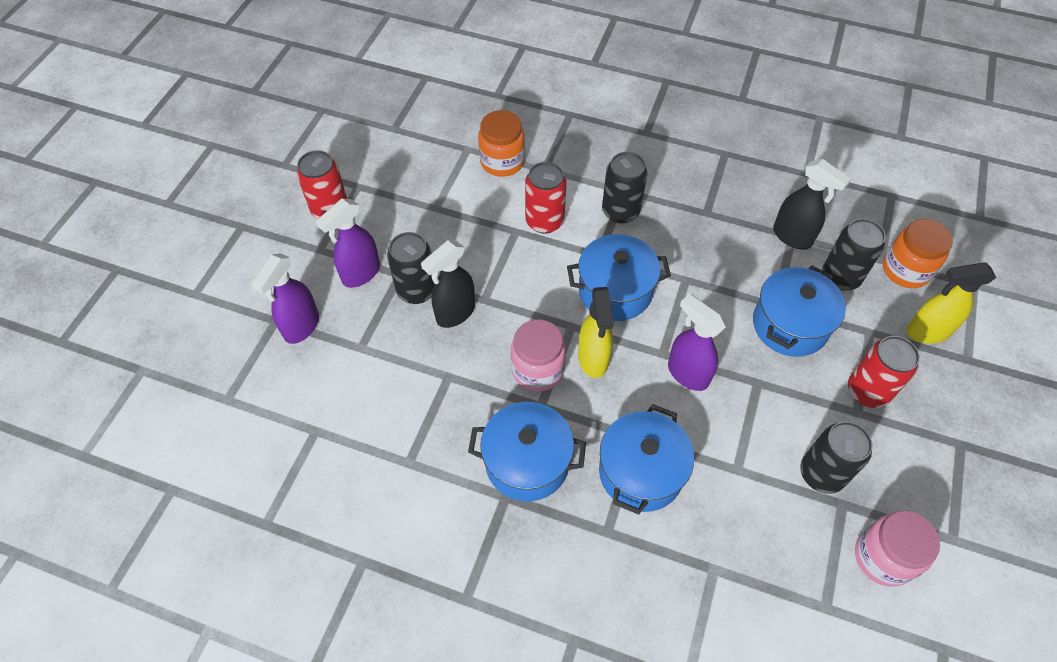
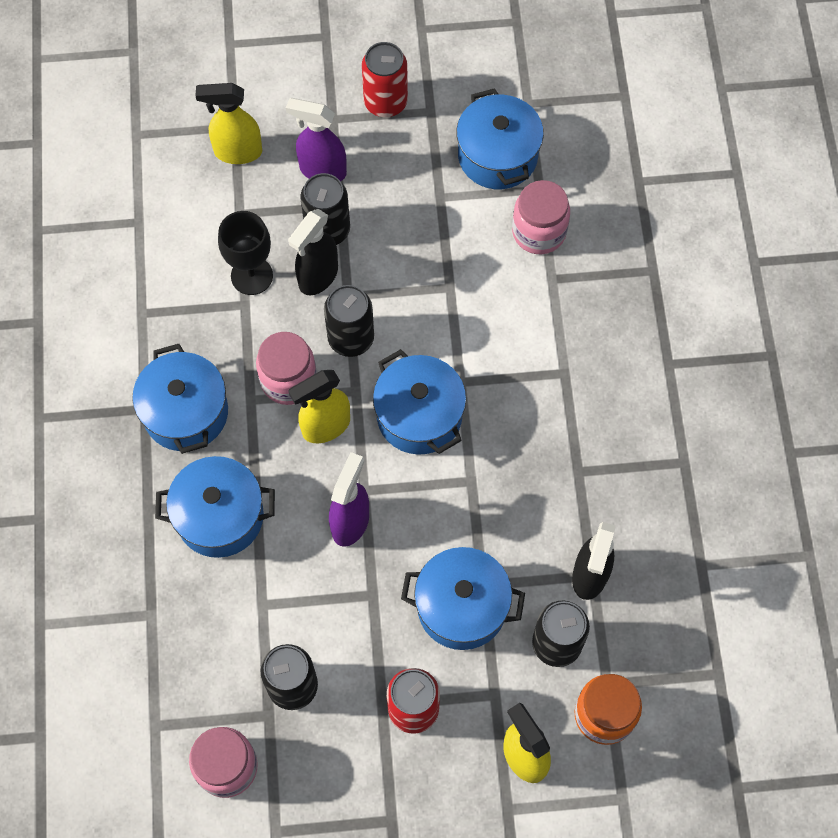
camera: 65 degrees right, 10 degrees up
(301, 327) = (237, 152): purple spray bottle -> yellow spray bottle
(424, 161) = (497, 156): none -> blue pot
(425, 360) = (252, 276): none -> black goblet
(455, 313) = (318, 277): black spray bottle -> black spray bottle turned 75 degrees counterclockwise
(502, 162) = (539, 232): orange jar -> pink jar
(544, 221) = (477, 309): red can -> none
(620, 211) = (531, 380): black can -> black can (351, 338)

